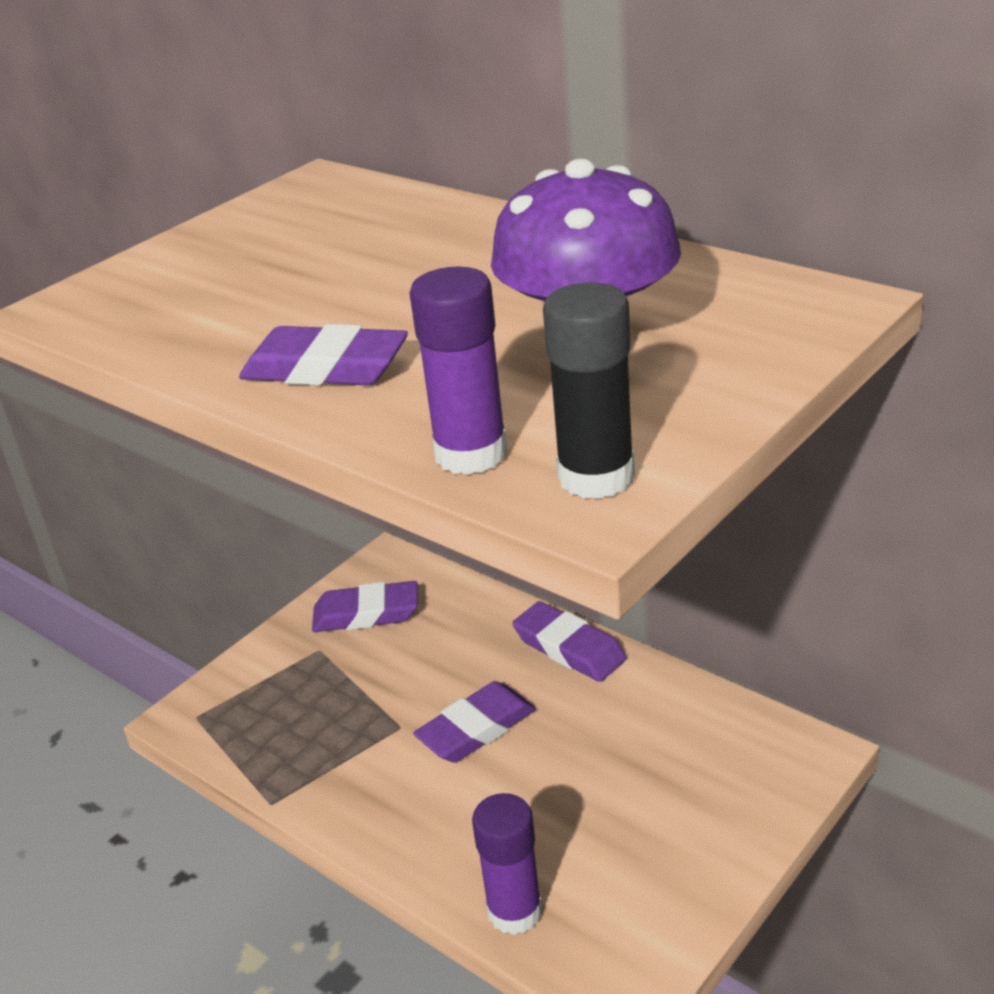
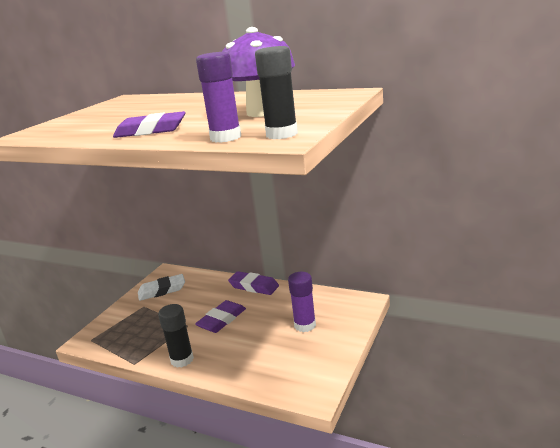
camera: 15 degrees left, 10 degrees down
(366, 613) = (162, 290): purple eraser -> white eraser
(369, 818) = (182, 359): none -> black glue stick
(515, 911) = (257, 379): purple glue stick -> purple glue stick (305, 325)

